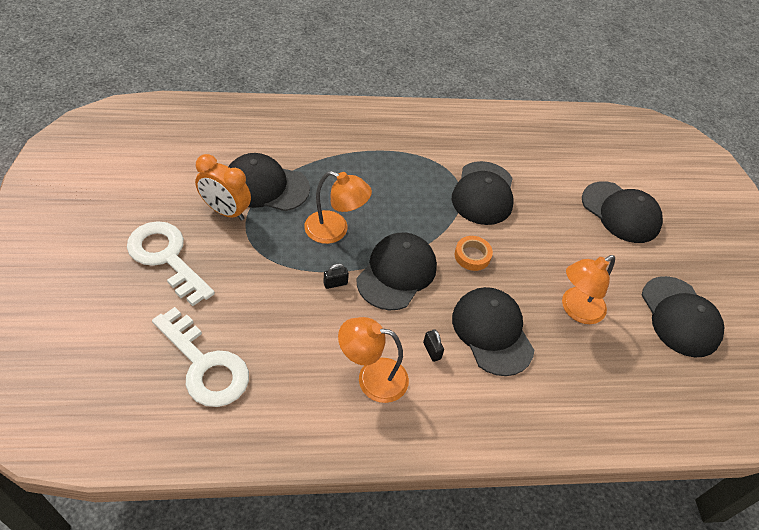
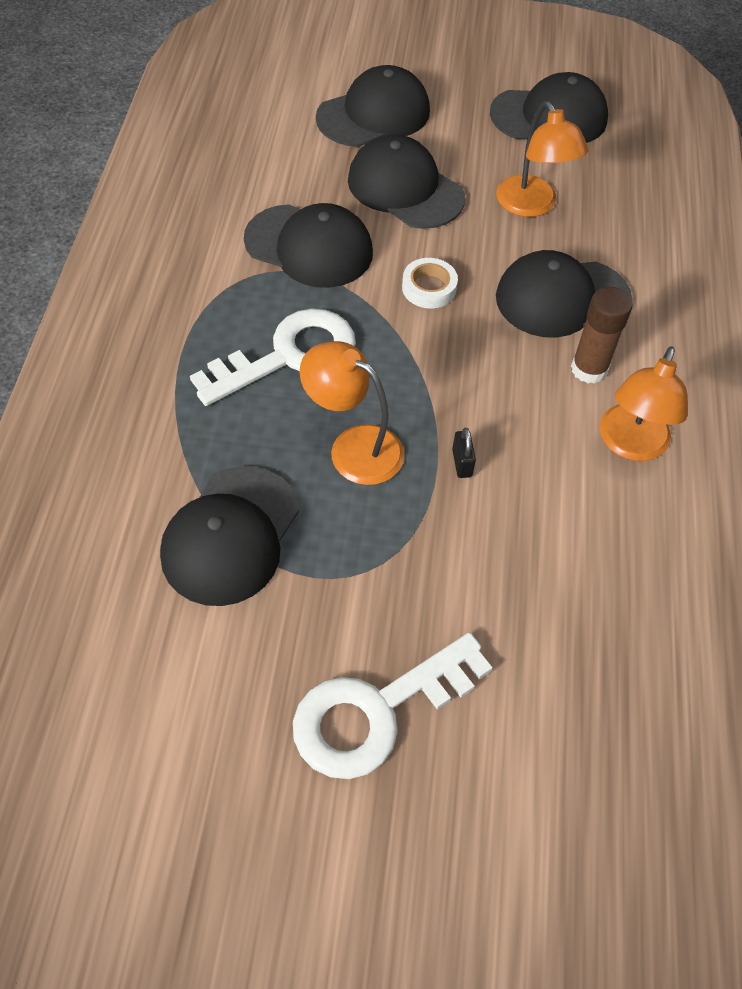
camera: 75 degrees left, 5 degrees up
(205, 365) = (605, 659): white key -> white key (289, 355)
(225, 211) = (280, 606): orange clock -> none
(335, 230) = (353, 447): orange lamp -> orange lamp turned 90 degrees counterclockwise
(397, 273) = (450, 382): black cap -> black cap (405, 188)
(432, 351) = (589, 369): black padlock -> brown glue stick
(472, 256) = (429, 288): orange tape -> white tape

